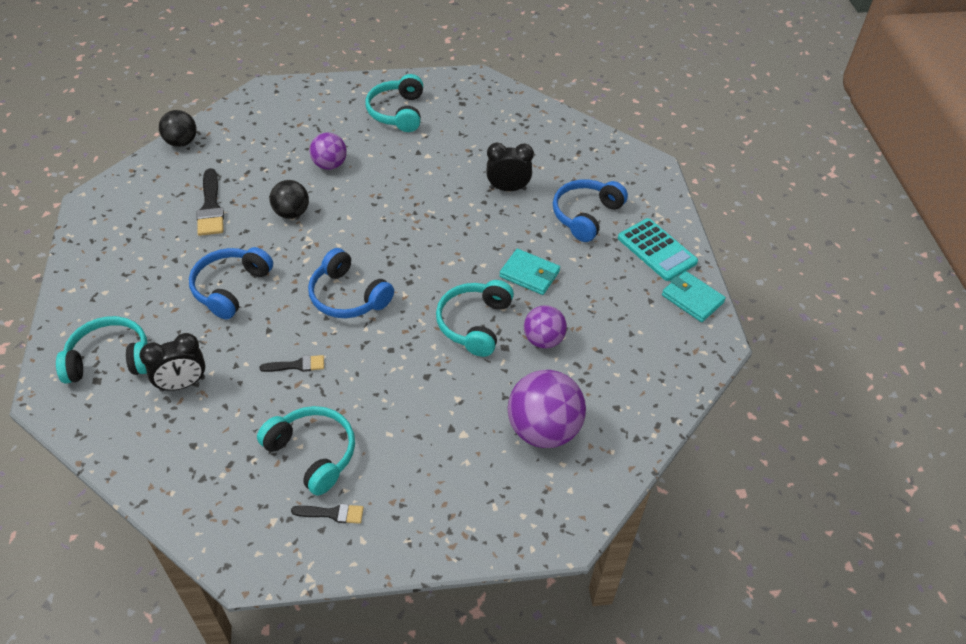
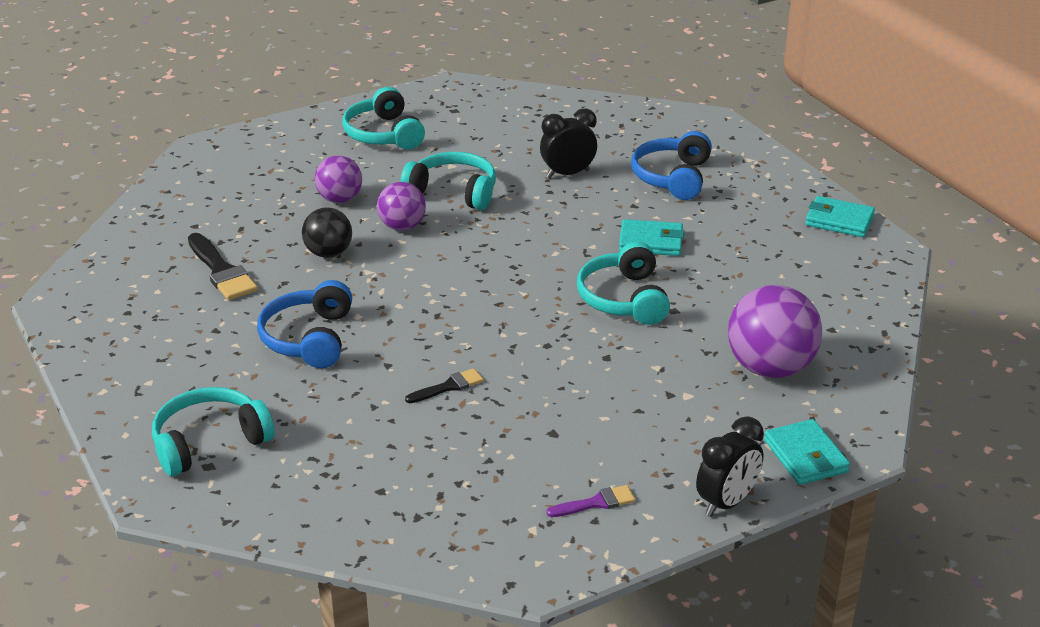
camera: 20 degrees left, 15 degrees down
(181, 142) = (131, 219): black ball -> none
(182, 384) = (322, 440): black clock -> black clock (726, 502)
(312, 453) = (531, 458): turquoise headphones -> turquoise headphones (453, 192)
(332, 513) = (596, 503): black brush -> purple brush
(348, 296) = (459, 311): blue headphones -> none
(516, 527) = (805, 456): none -> turquoise wallet
(543, 340) = (710, 293): purple ball -> purple ball (402, 226)
(657, 250) = (771, 189): turquoise calculator -> none

